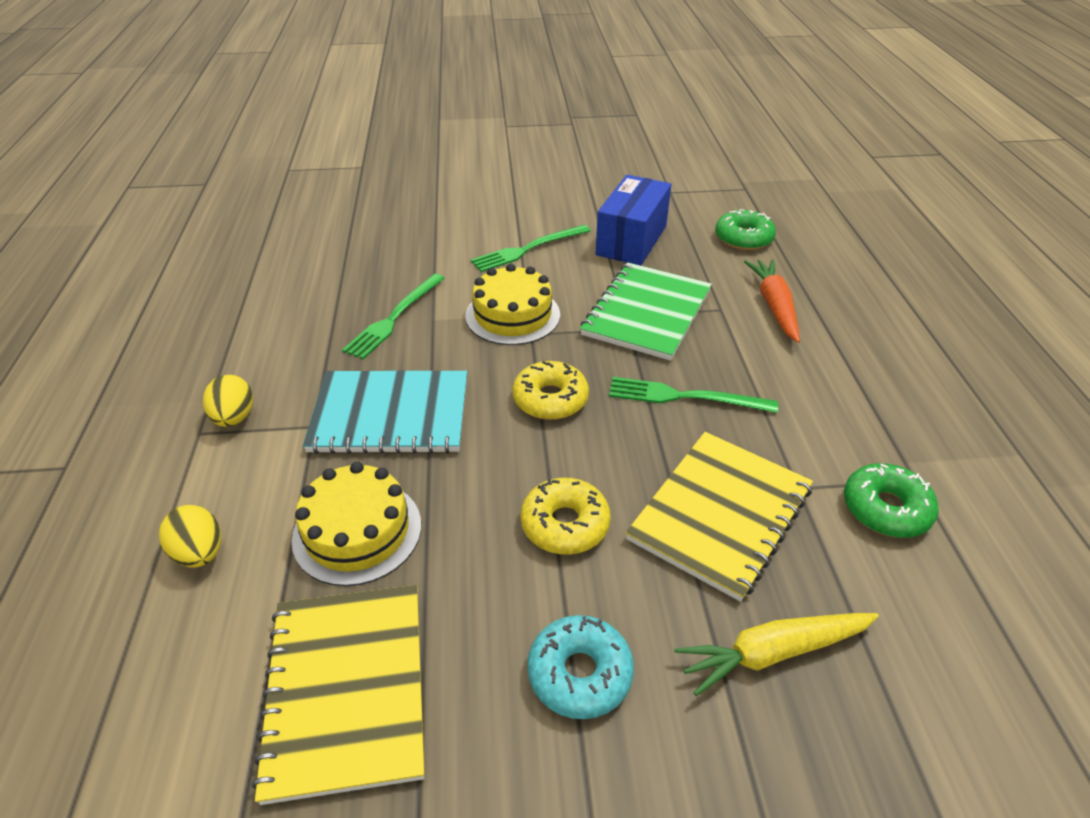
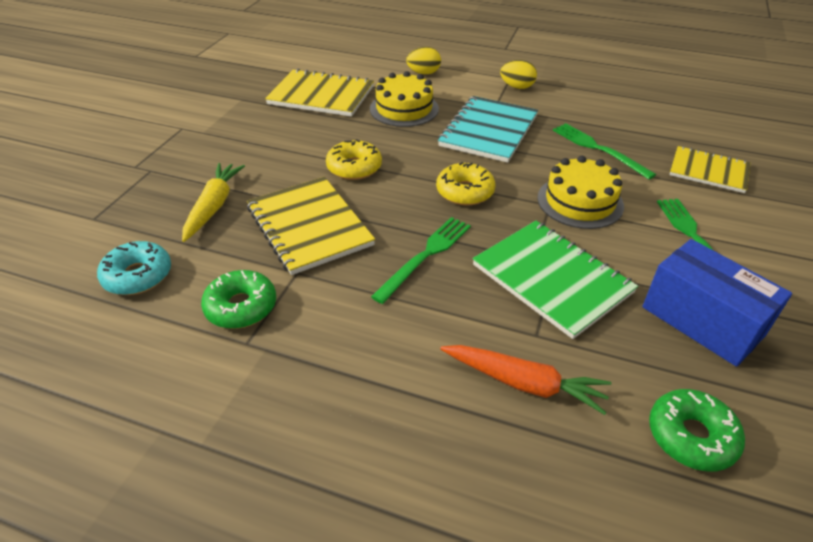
camera: 115 degrees right, 0 degrees up
(404, 248) = (708, 171): none -> yellow notebook
(579, 673) = (268, 148): turquoise donut -> turquoise donut (138, 276)

